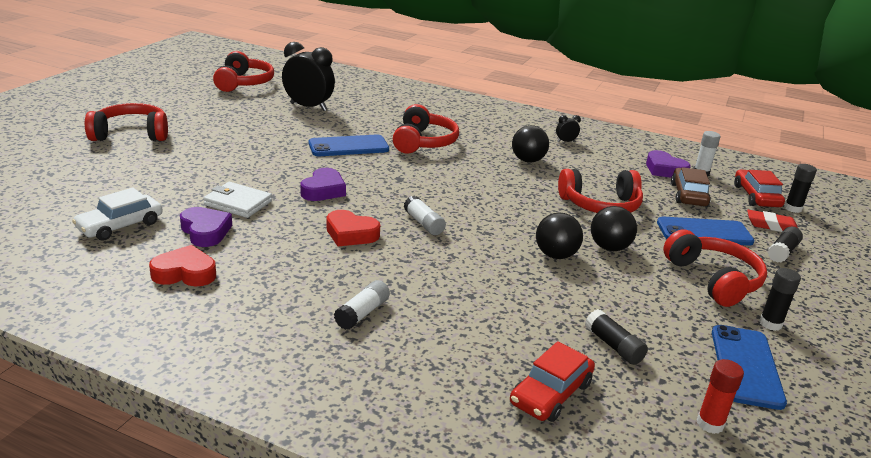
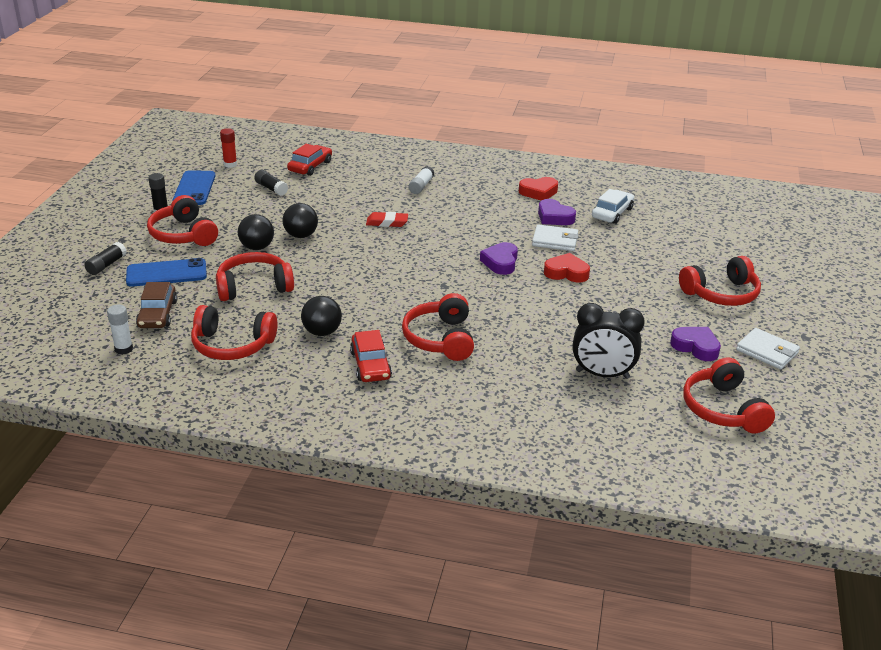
camera: 170 degrees right, 5 degrees up
(161, 99) = (767, 351): none -> white wallet
(348, 146) = (513, 317): blue phone -> none
(351, 234) = (456, 230): red heart -> red heart (566, 273)
(423, 223) = (406, 245): white glue stick -> none
(565, 141) = (275, 374): black clock -> none
(606, 163) = (232, 345): none -> red headphones
(664, 170) = (166, 347): purple heart -> purple heart (695, 347)
(756, 196) = (81, 325): red car -> red car (370, 365)
(771, 226) = (94, 290): red eraser -> red eraser (387, 222)
(792, 208) = (53, 315): black glue stick -> none

